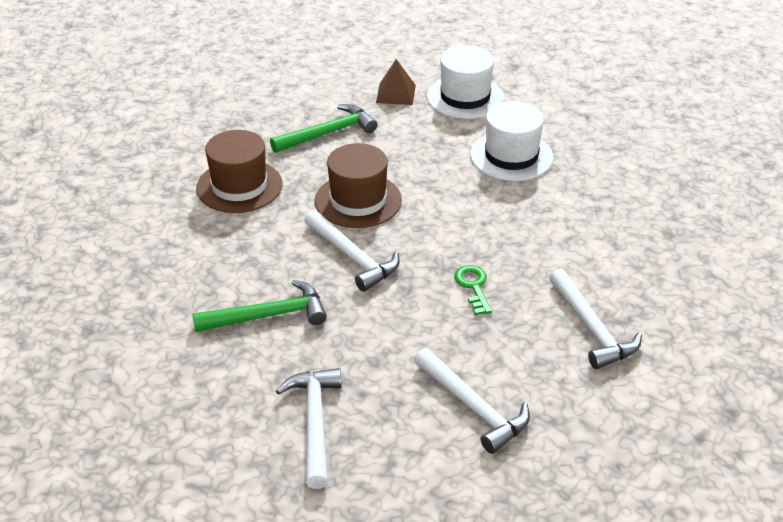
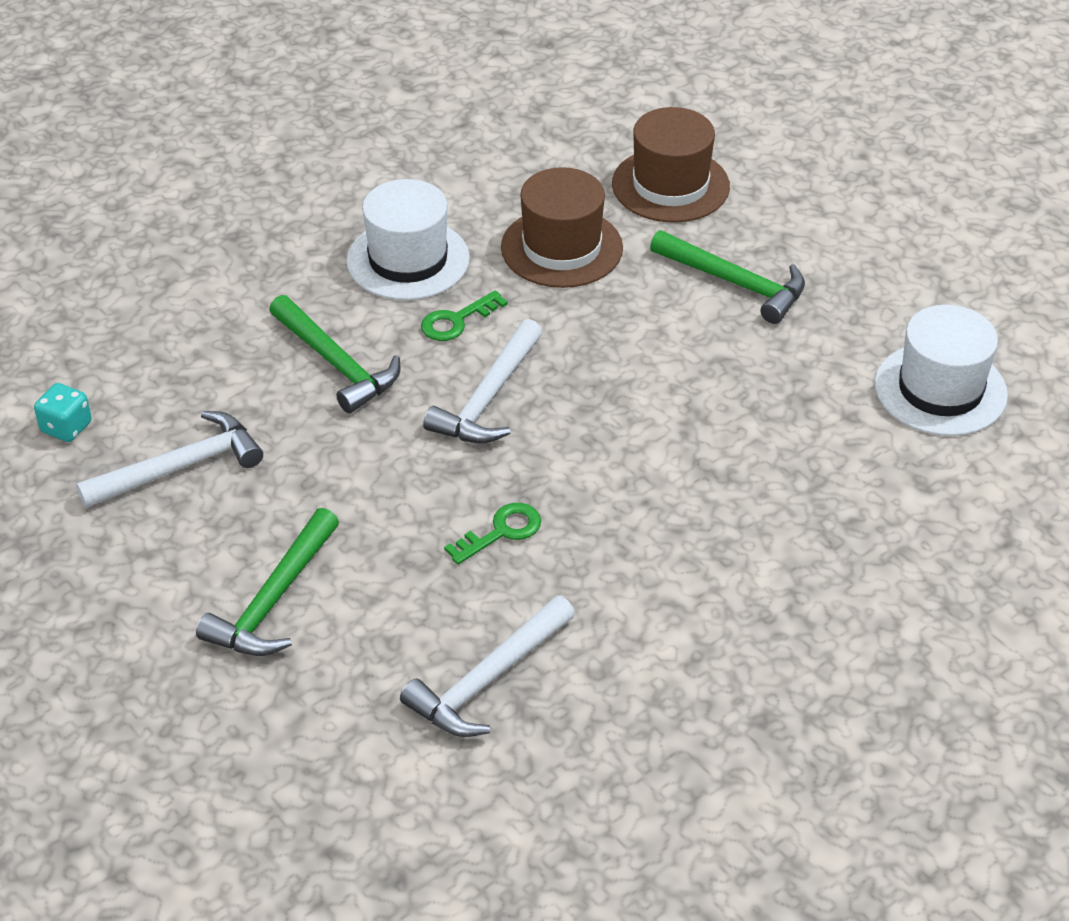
camera: 65 degrees right, 5 degrees up
(226, 479) = (66, 427): none -> turquoise dice
(270, 249) = (457, 321): none -> green key
(358, 200) = (608, 363): brown hat -> brown hat (670, 185)
(395, 93) = (886, 315): brown pyramid -> none
(473, 408) = (273, 600): white hammer -> green hammer
(511, 156) = (827, 485): white hat -> white hat (408, 260)

